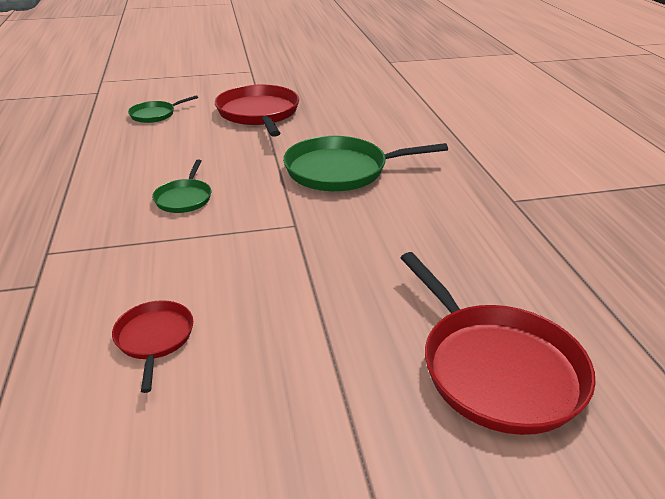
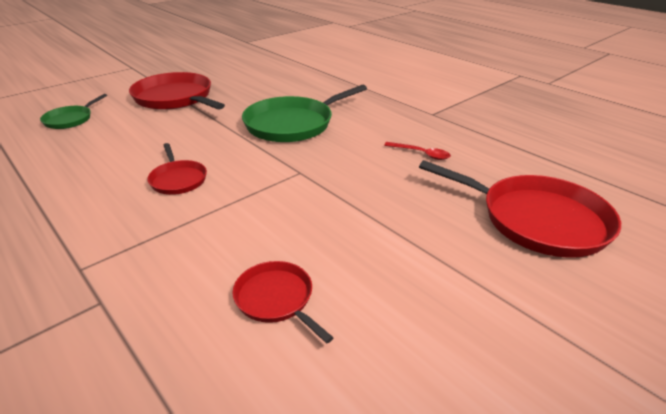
camera: 30 degrees left, 0 degrees up
(184, 198) = (178, 179): green pan -> red pan
(444, 245) = (421, 154): none -> red spoon

